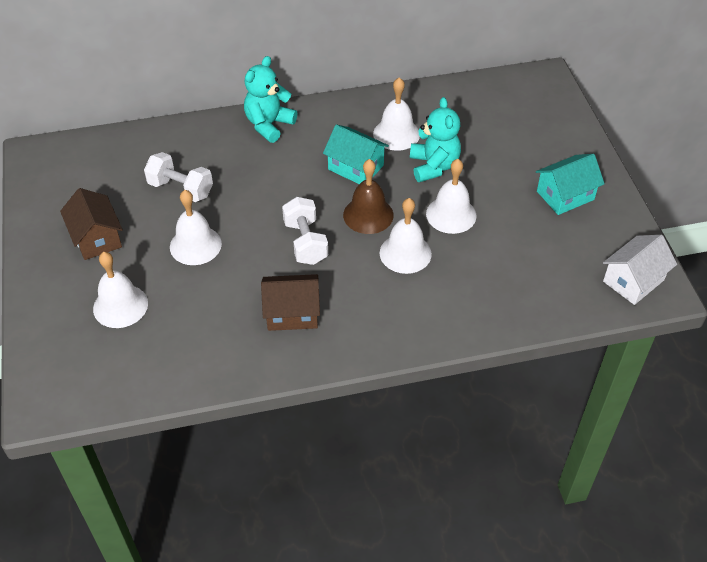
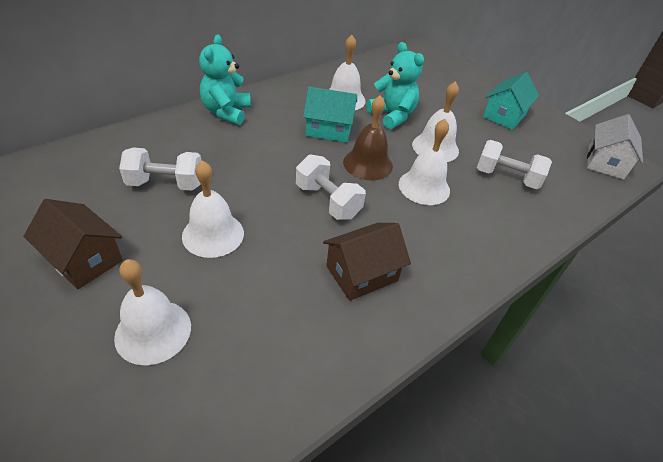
camera: 30 degrees left, 5 degrees down
(499, 266) = (506, 177): none -> white dumbbell

